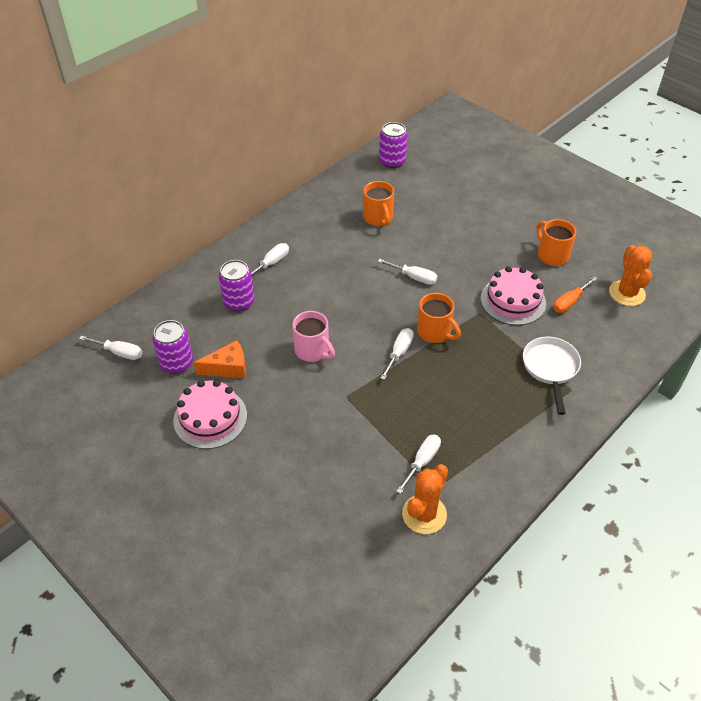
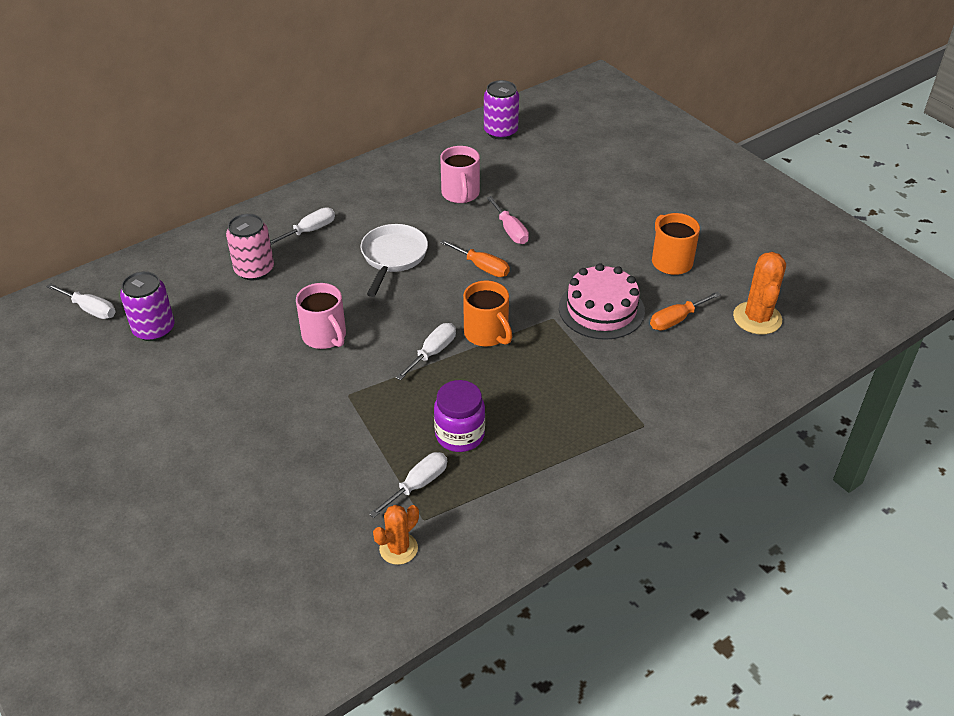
camera: 10 degrees right, 5 degrees down
(210, 418) = (171, 397): pink cake -> none
(228, 368) = (213, 343): orange cheese -> none
(239, 302) = (254, 270): purple can -> pink can
(378, 218) = (460, 194): orange mug -> pink mug
(414, 277) = (482, 267): white screwdriver -> orange screwdriver
(424, 514) = (398, 548): orange cactus -> orange cactus, size x0.65
(425, 244) = (510, 230): none -> pink screwdriver
(440, 417) = (459, 435): none -> purple jar
(550, 368) = (624, 396): white pan -> white pan (393, 257)

